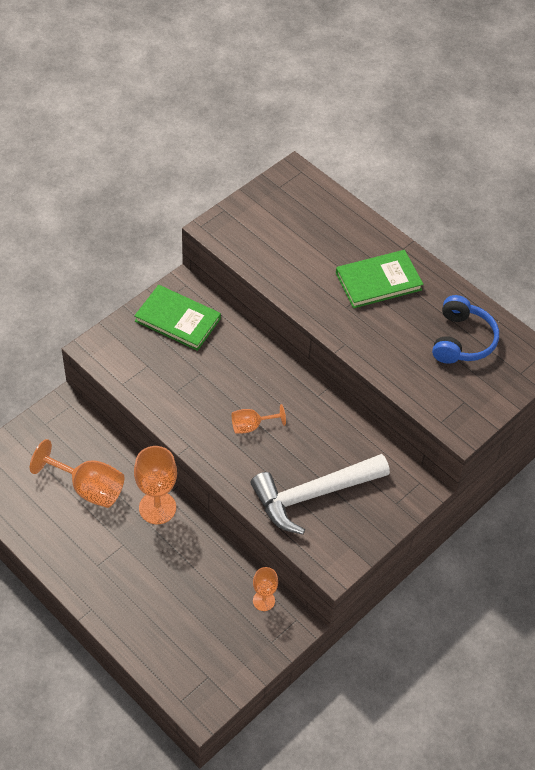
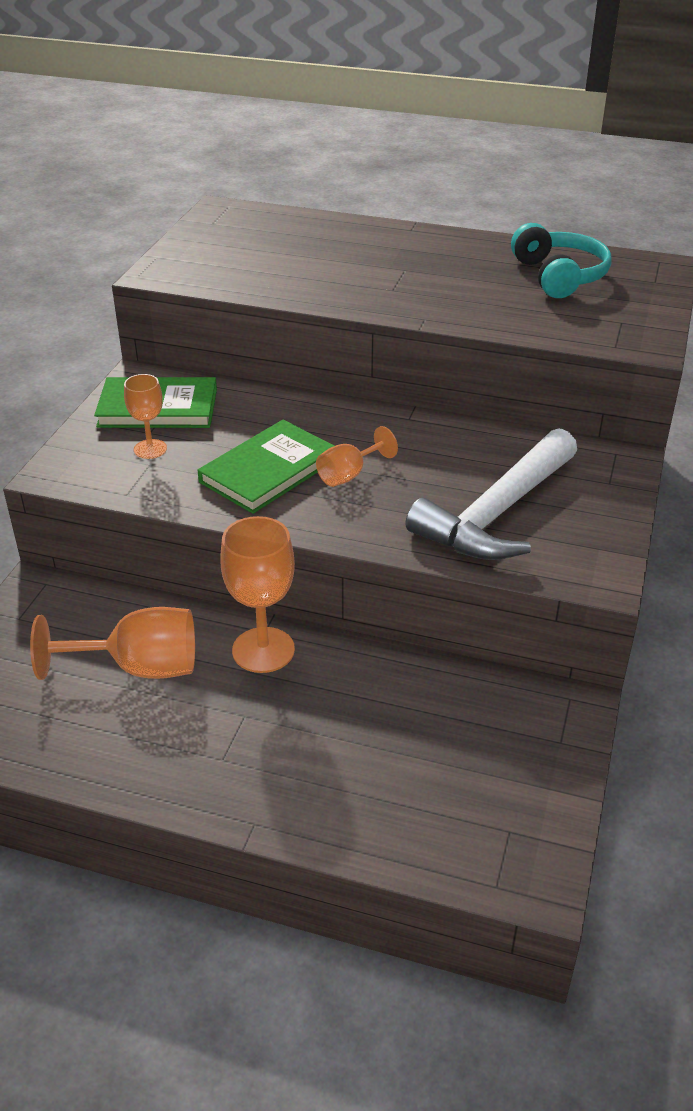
camera: 25 degrees left, 15 degrees down
(263, 600) = (506, 696): orange goblet -> orange goblet (150, 449)
(378, 281) = (410, 260): green book -> green book (268, 471)
(462, 340) = (559, 276): blue headphones -> turquoise headphones

